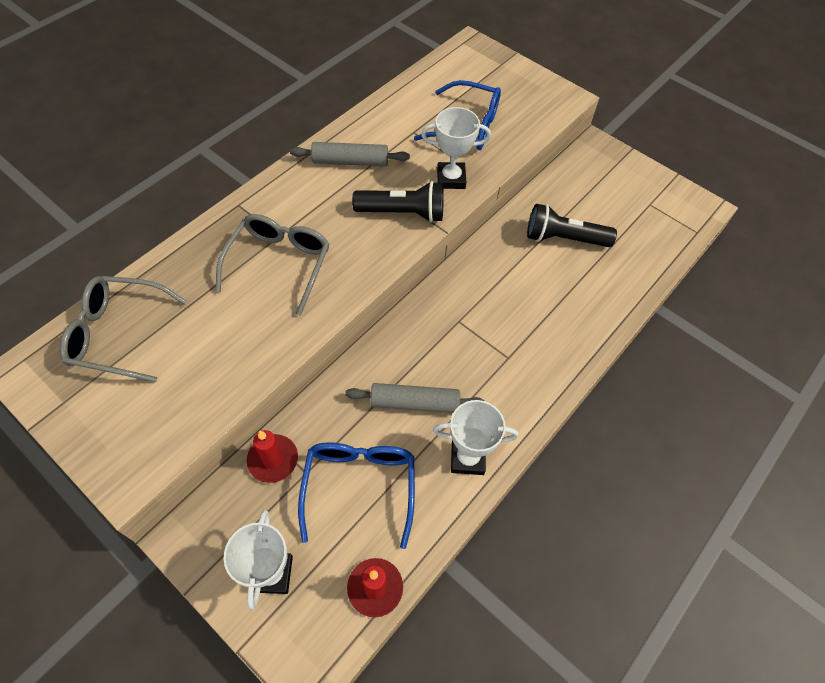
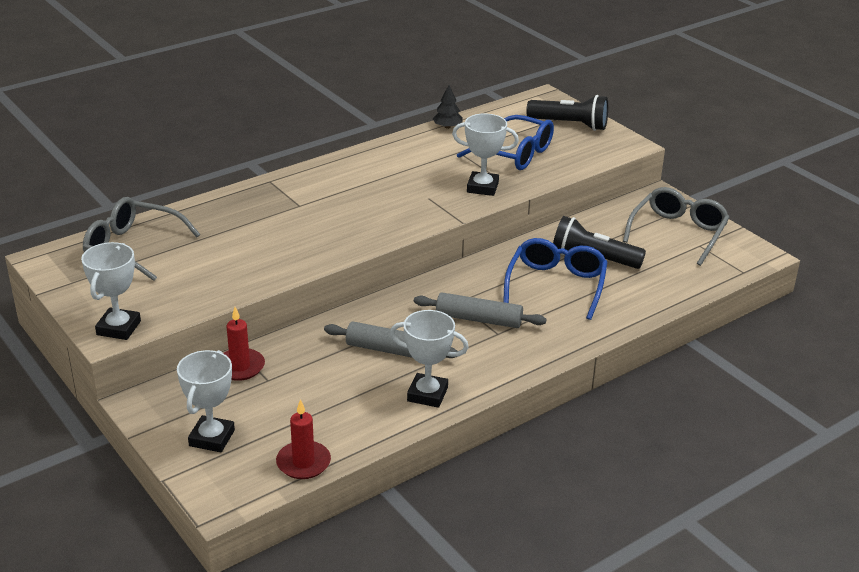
camera: 15 degrees right, 25 degrees down
(134, 466) = (118, 328): none -> white trophy
(279, 265) = (292, 224): grey glasses -> grey glasses (677, 233)
(350, 161) = (388, 165): grey rolling pin -> grey rolling pin (479, 319)
(359, 487) = (314, 397): blue glasses -> blue glasses (556, 286)
(392, 98) = (447, 127): none -> black tree
(403, 213) = (425, 204): black flashlight -> black flashlight (570, 124)

